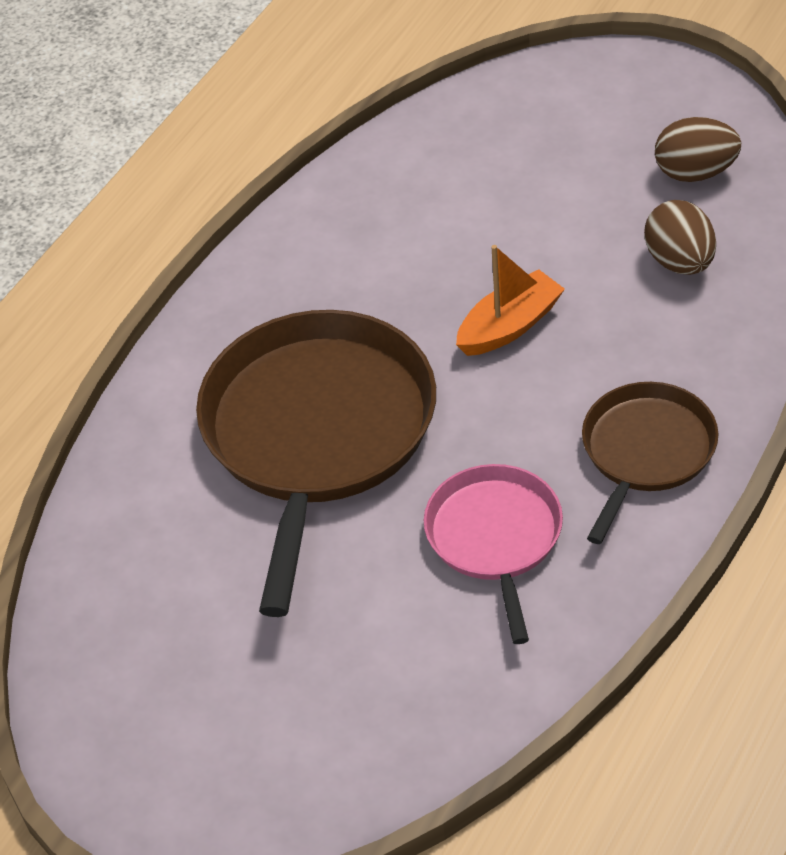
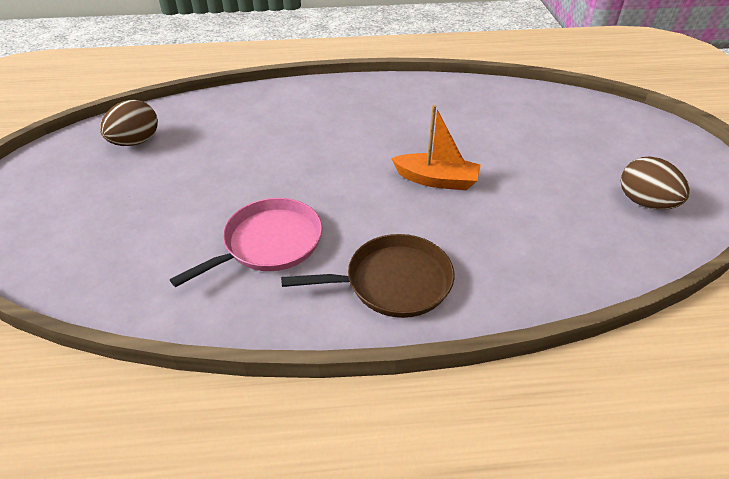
camera: 50 degrees right, 5 degrees down
(317, 433) = (296, 146): brown pan -> none
(680, 262) = (566, 228): brown egg -> brown egg (135, 142)

